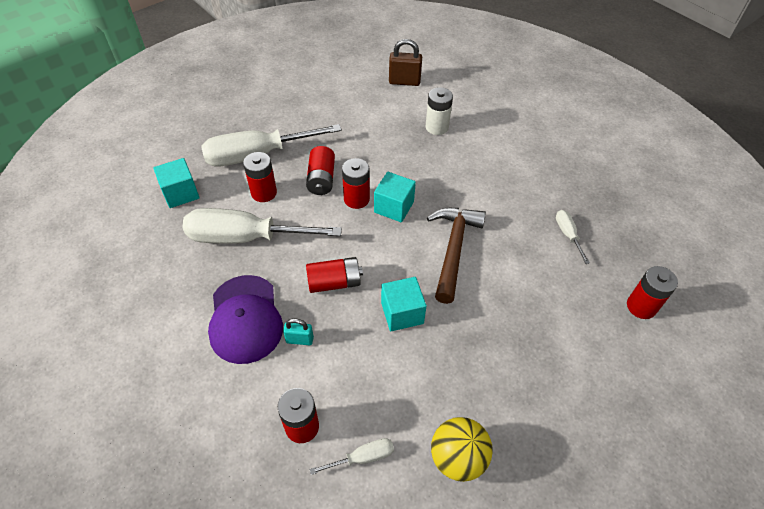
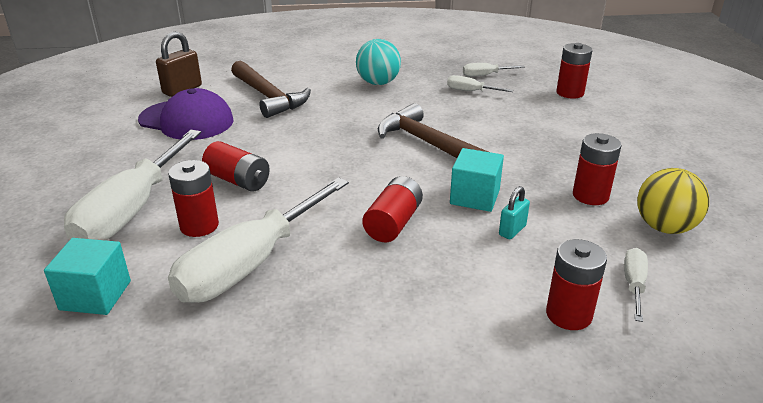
camera: 55 degrees left, 20 degrees down
(245, 319) = (377, 307): purple cap -> purple cap (186, 120)
(299, 340) = (448, 275): turquoise padlock -> turquoise padlock (512, 230)
(356, 199) = (297, 170): red battery -> red battery (590, 195)
(394, 207) = (337, 153): turquoise cube -> none
(437, 127) = (269, 97): white battery -> brown hammer
(520, 171) = (378, 83): none -> turquoise ball
(610, 230) = (485, 75): none -> white screwdriver

